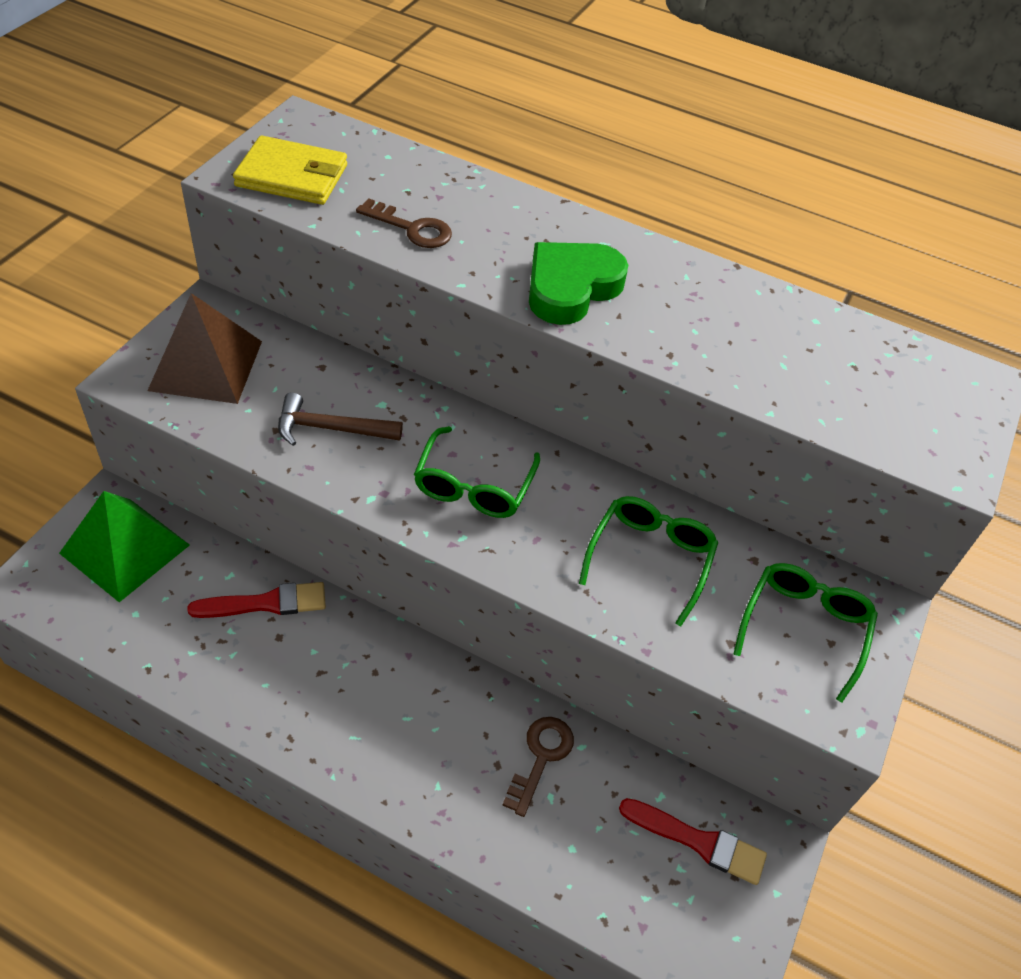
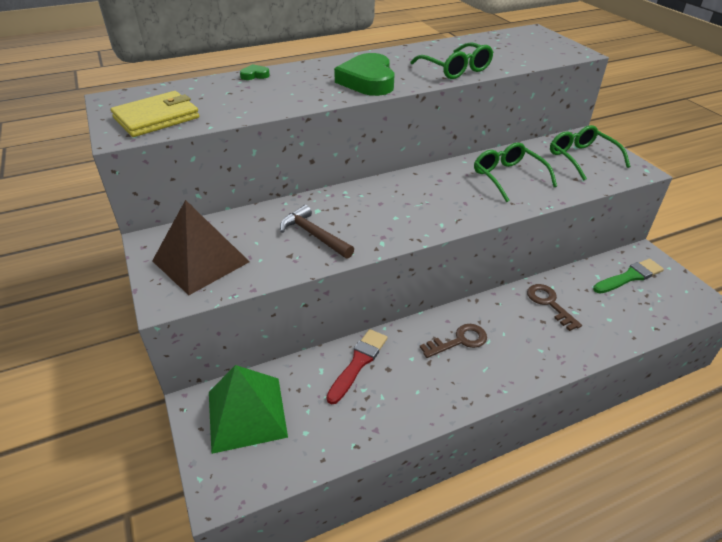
camera: 45 degrees left, 10 degrees down
(330, 428) = (314, 235): brown hammer -> brown hammer turned 90 degrees clockwise
(412, 228) = (261, 101): brown key -> brown key (459, 341)
(473, 486) = (410, 206): green glasses -> green glasses (456, 69)
(474, 185) = (254, 75): none -> green heart
(698, 841) = (629, 277): red brush -> green brush

